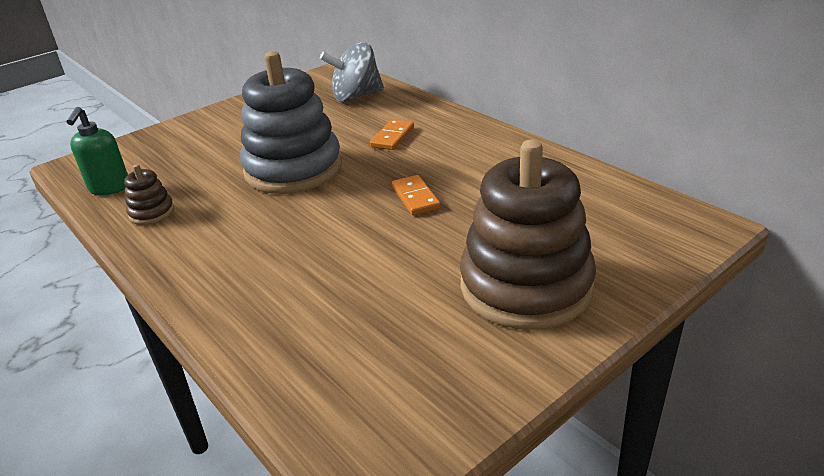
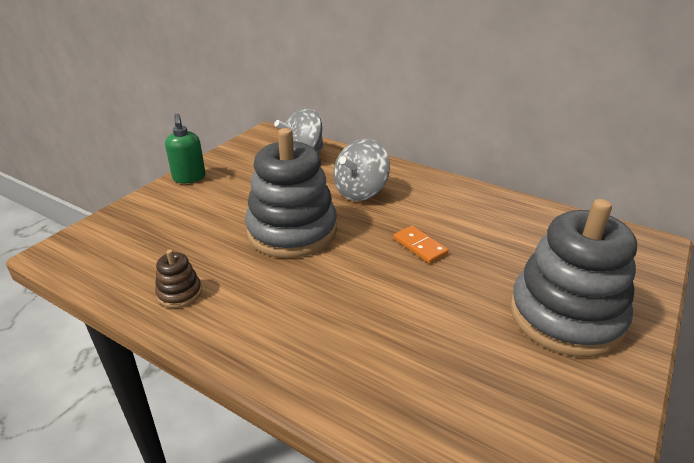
camera: 20 degrees left, 0 degrees up
(109, 188) = (115, 272): green soap dispenser -> green soap dispenser (189, 178)
(392, 137) = (360, 192): orange domino -> grey spinning top
(526, 286) = (565, 316): brown stacking toy -> grey stacking toy

